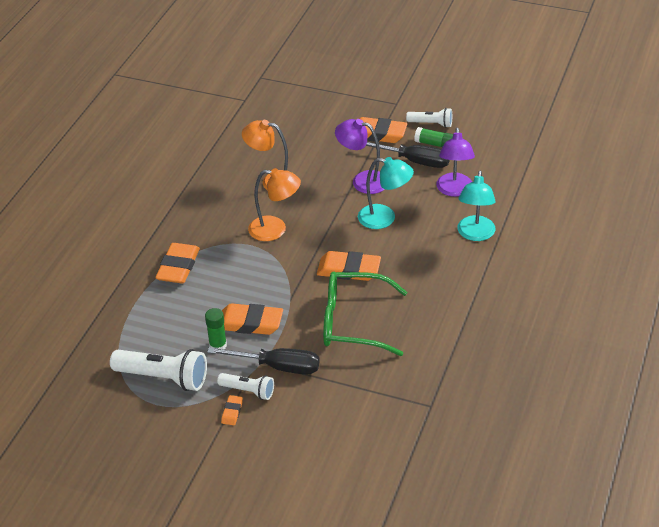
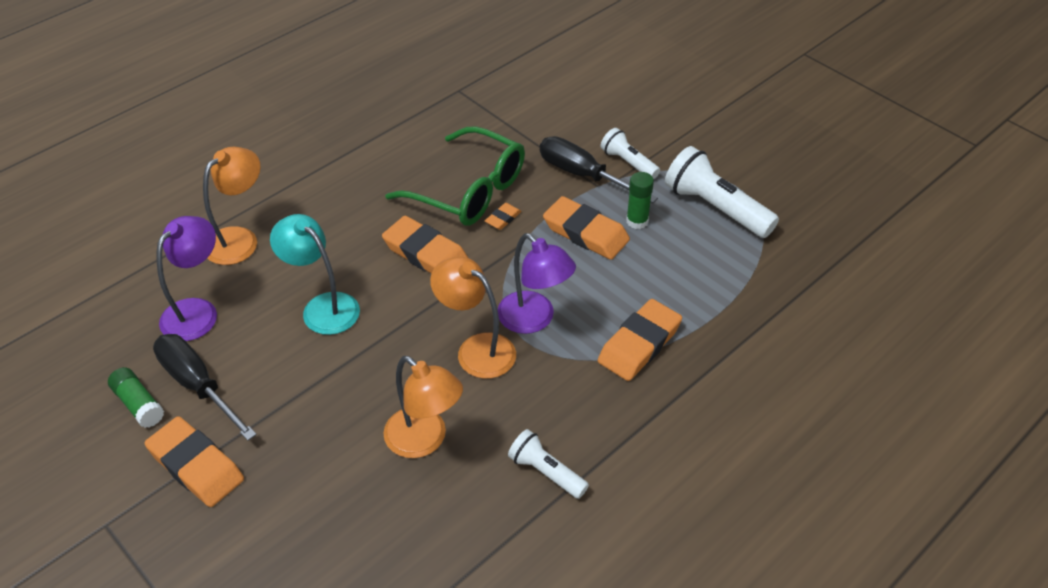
camera: 155 degrees left, 5 degrees up
(232, 412) = (655, 149): orange eraser -> orange eraser (503, 218)
(362, 181) = (298, 382): purple lamp -> purple lamp (534, 320)
(431, 124) = (101, 449): white flashlight -> white flashlight (546, 472)
(475, 234) = (239, 239): turquoise lamp -> orange lamp

